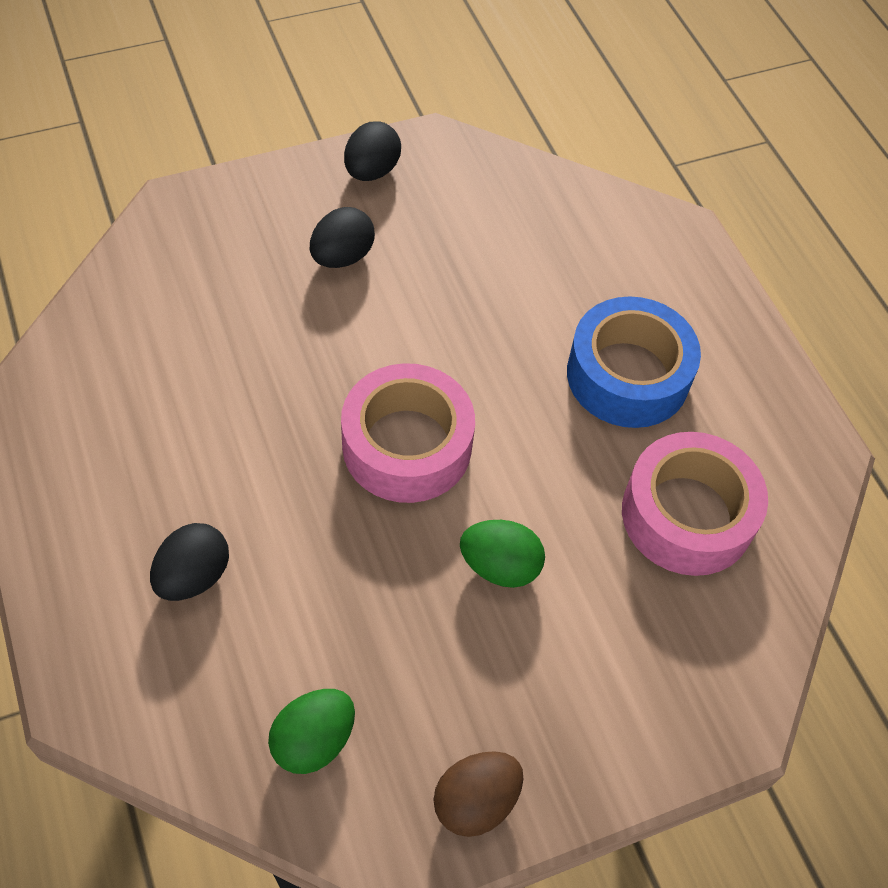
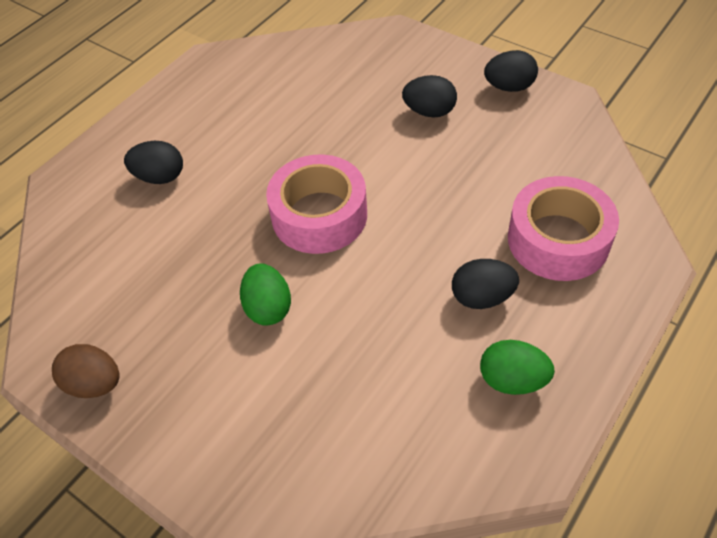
camera: 65 degrees right, 5 degrees down
(313, 741) = (90, 284): green egg -> green egg (512, 380)
(628, 375) = (482, 297): blue tape -> black egg
(687, 515) = (394, 394): pink tape -> pink tape (558, 240)

